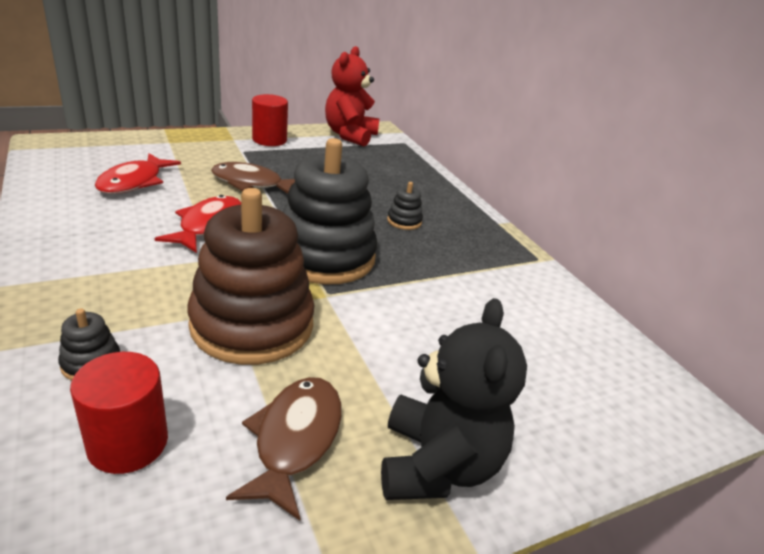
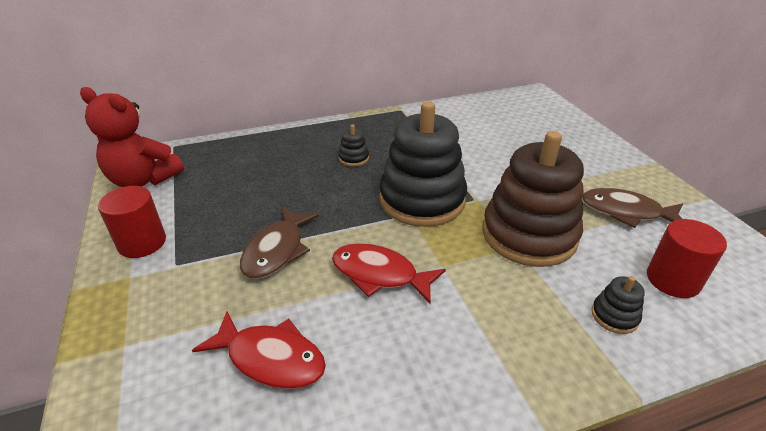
camera: 80 degrees left, 5 degrees up
(437, 464) = (613, 166): black teddy bear -> none

